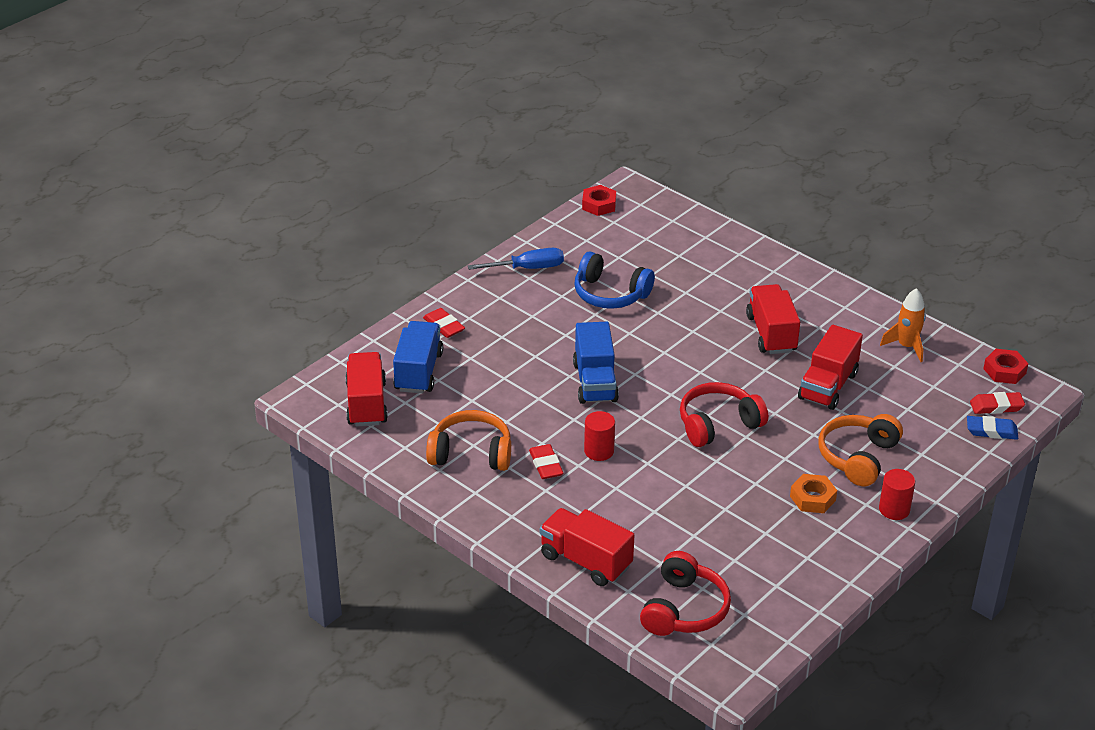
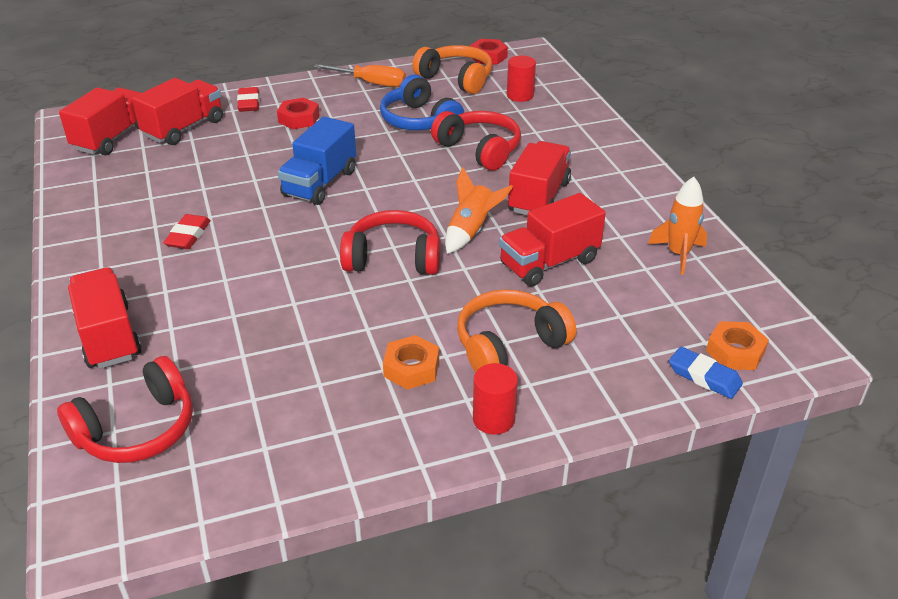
camera: 30 degrees right, 0 degrees up
(418, 372) = (184, 128): blue truck -> red truck
(471, 453) = (139, 203): orange headphones -> orange headphones (456, 79)
(528, 268) = (371, 83): blue screwdriver -> orange screwdriver
(599, 451) = (250, 241): red cylinder -> red cylinder (520, 95)
(686, 306) = (479, 150): none -> red headphones
(750, 381) = (471, 231): none -> orange rocket
(996, 406) = (735, 351): red eraser -> orange nut
(1004, 371) = (780, 317): red nut -> red nut (299, 119)

